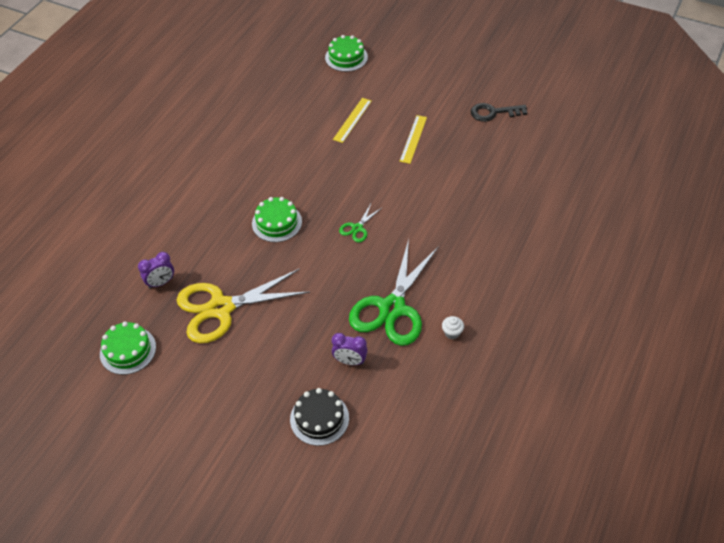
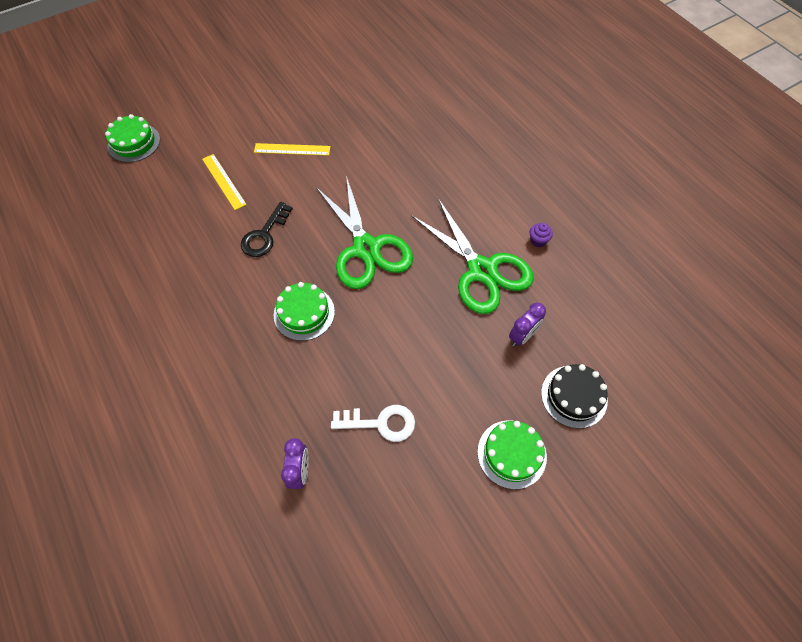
camera: 60 degrees left, 10 degrees up
(128, 350) = (374, 555): green cake -> green cake (511, 454)
(221, 308) = (380, 423): yellow scissors -> white key
(357, 228) = (366, 248): green scissors -> green scissors, size x2.31
(413, 139) = (292, 149): yellow ruler -> yellow ruler turned 45 degrees counterclockwise
(452, 333) = (538, 241): white cupcake -> purple cupcake
(493, 113) = (313, 80): black key -> black key (264, 235)

